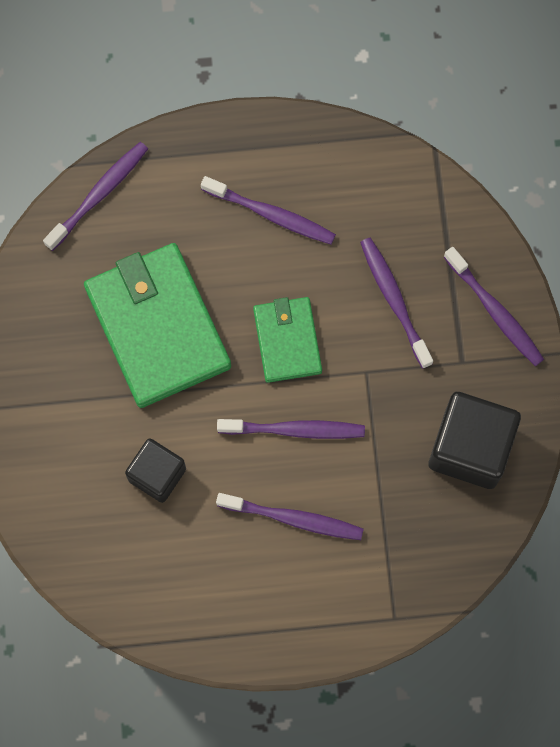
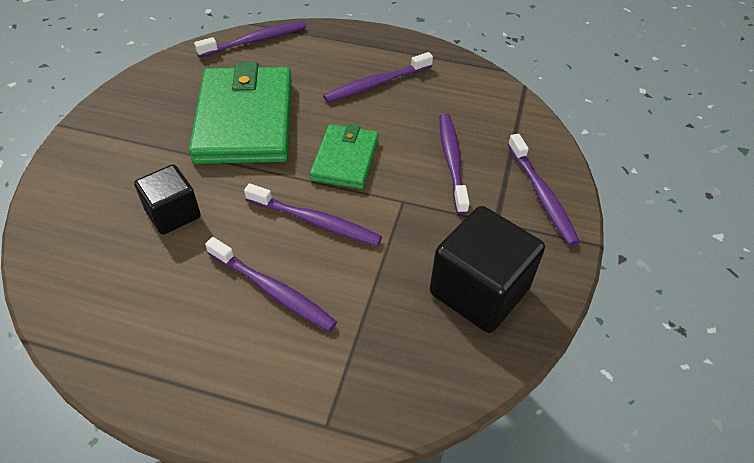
camera: 20 degrees right, 25 degrees down
(271, 214) = (376, 84): purple toothbrush -> purple toothbrush turned 105 degrees clockwise

